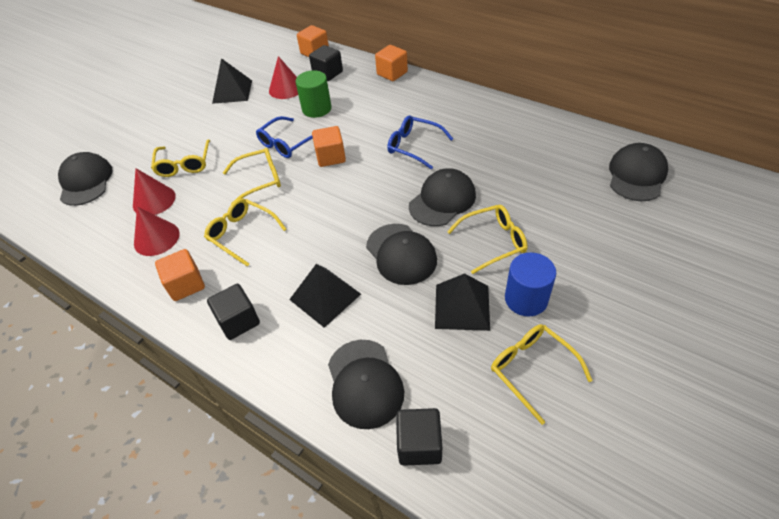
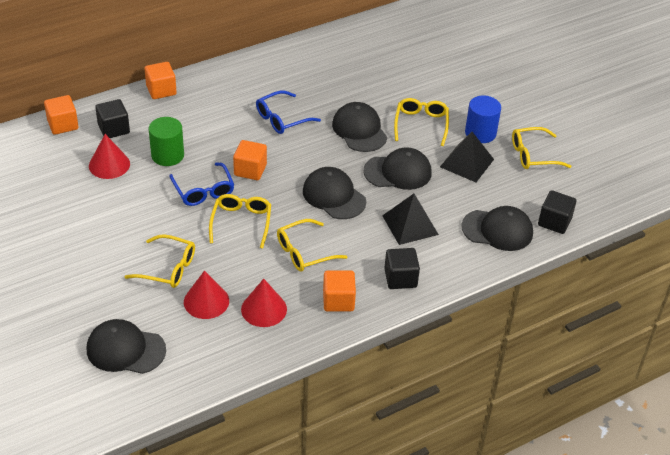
camera: 70 degrees left, 5 degrees down
(232, 91) = (71, 204): black pyramid -> none
(636, 175) = (412, 34): black cap -> black cap (334, 196)

